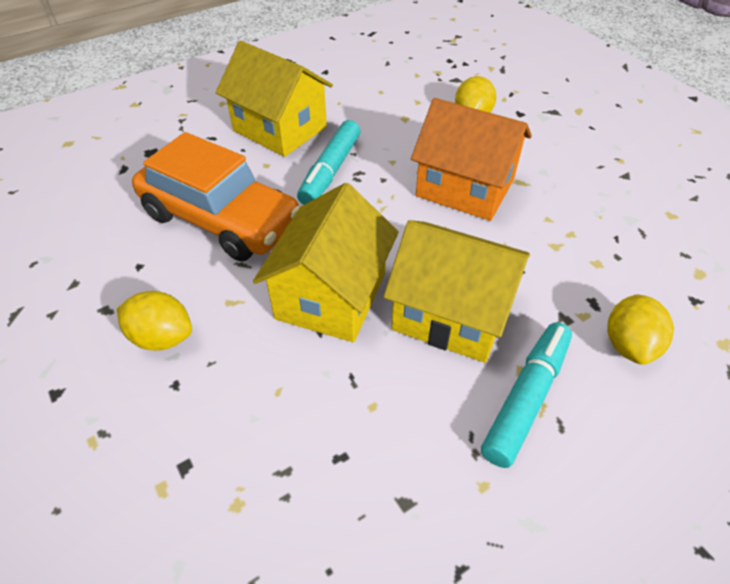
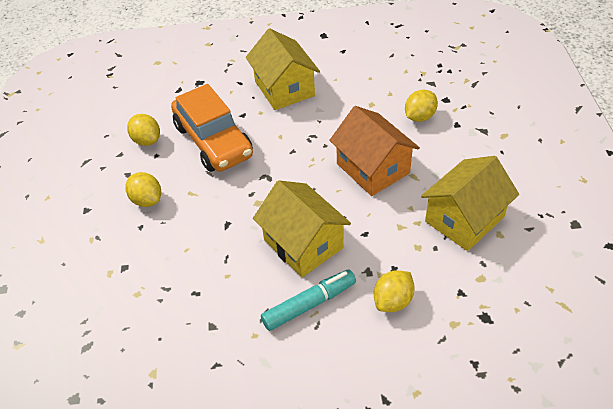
camera: 30 degrees right, 0 degrees up
(110, 249) = (147, 140): none -> yellow lemon
(330, 171) = (296, 129): turquoise marker -> none
(331, 295) = (245, 208): yellow house -> yellow house (464, 219)

